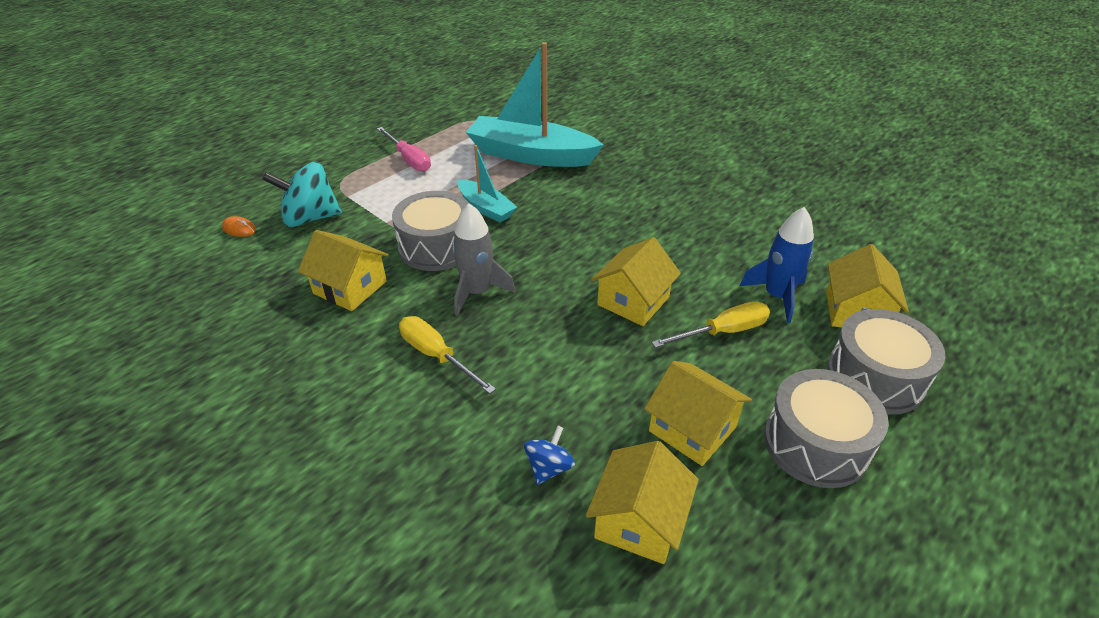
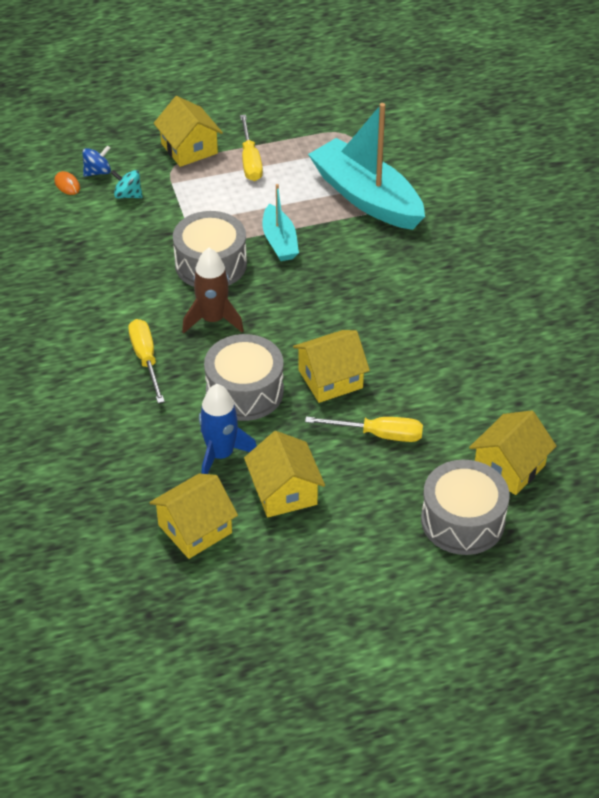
camera: 30 degrees right, 5 degrees up
(310, 218) = (128, 195): turquoise spinning top -> turquoise spinning top, size x0.53
(350, 287) = (120, 275): yellow house -> yellow house (189, 148)
(409, 159) = (250, 161): pink screwdriver -> yellow screwdriver
(477, 292) = (213, 319): grey rocket -> brown rocket
(549, 467) = (164, 471): blue spinning top -> blue spinning top (97, 172)
(777, 296) = (455, 426): blue rocket -> blue rocket (220, 455)
(815, 444) = (363, 541): grey drum -> grey drum (244, 391)

